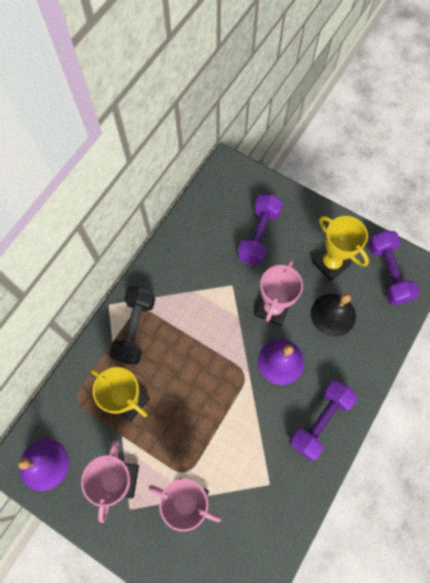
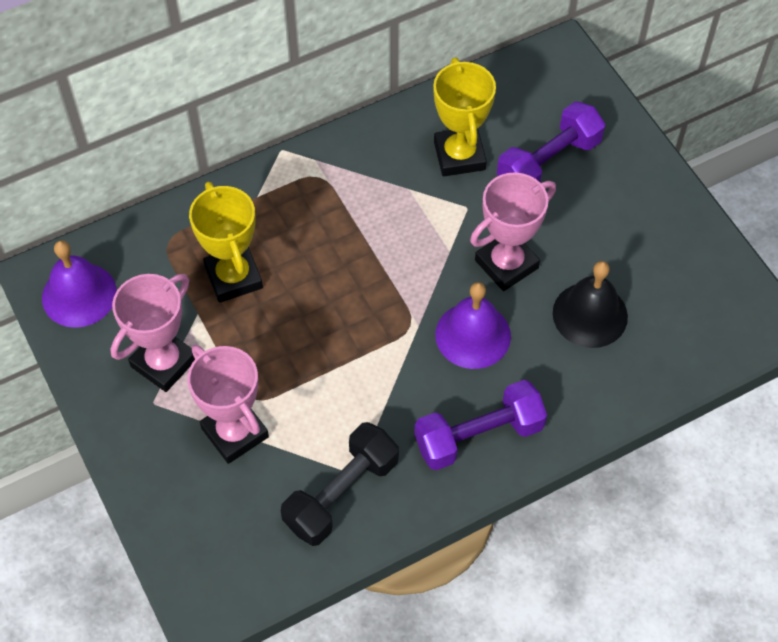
camera: 30 degrees right, 10 degrees down
(135, 329) = (297, 196): black dumbbell -> black dumbbell (341, 493)
(330, 263) = (631, 248): yellow trophy -> yellow trophy (459, 156)
(388, 273) = (712, 302): purple dumbbell -> none

